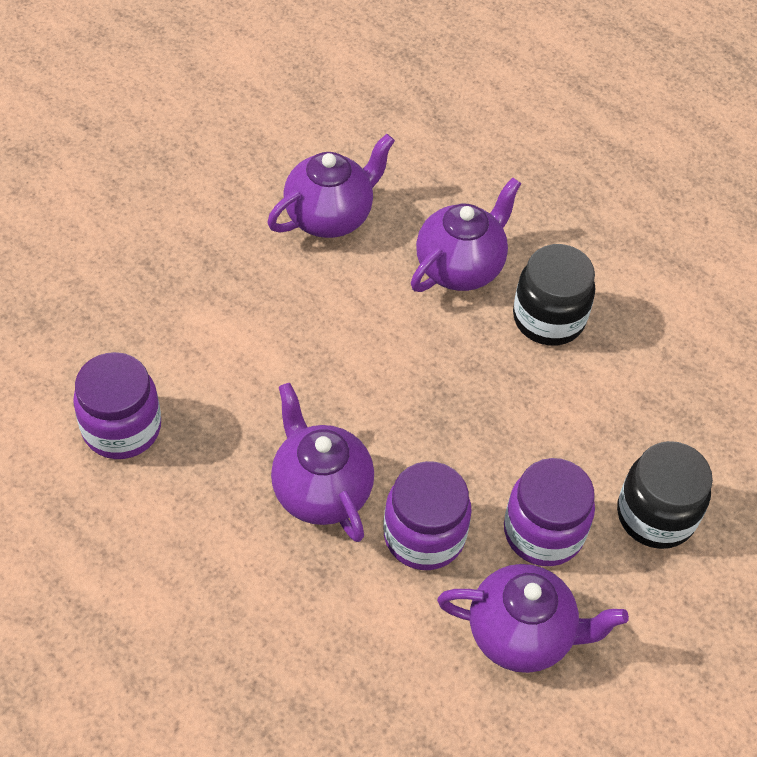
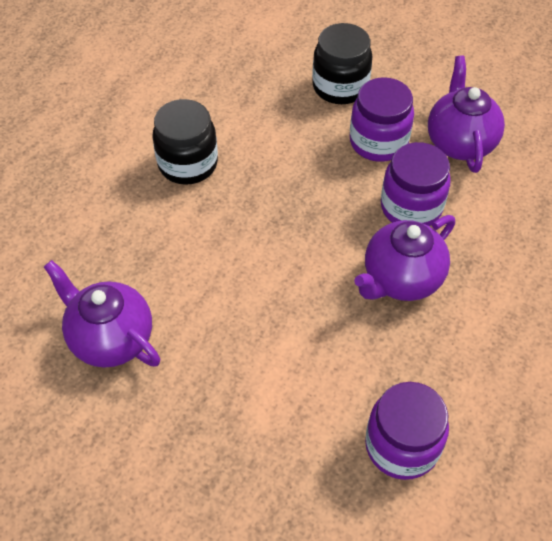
camera: 100 degrees left, 0 degrees up
(460, 267) = (149, 228): purple teapot -> none

